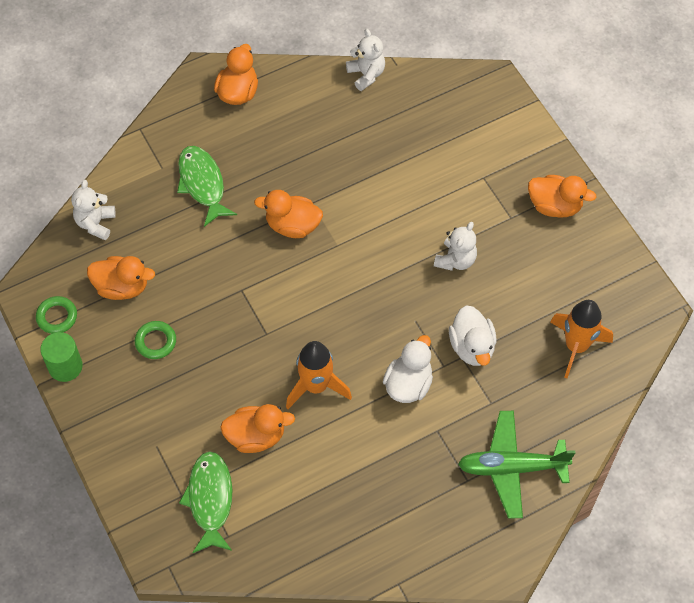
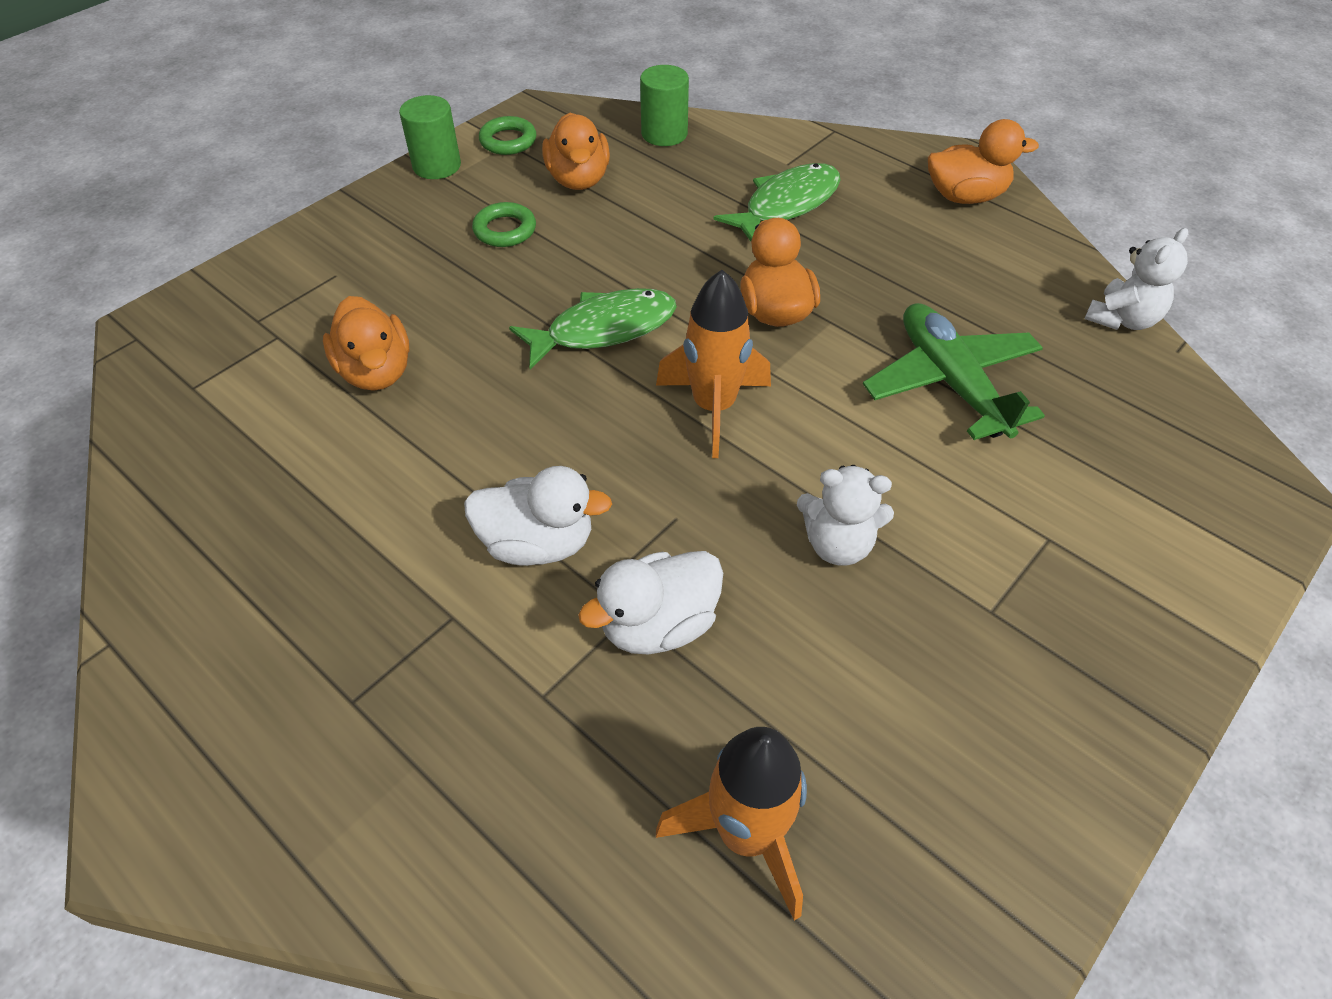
camera: 70 degrees right, 10 degrees down
(95, 223) = (664, 134): white teddy bear -> green cylinder
(210, 500) = (253, 351): green fish -> green fish (603, 329)
(316, 386) = (489, 418): orange rocket -> orange rocket (713, 407)
(512, 467) = (397, 780): green plane -> green plane (951, 383)
(555, 206) = (1075, 686): orange duck -> none

